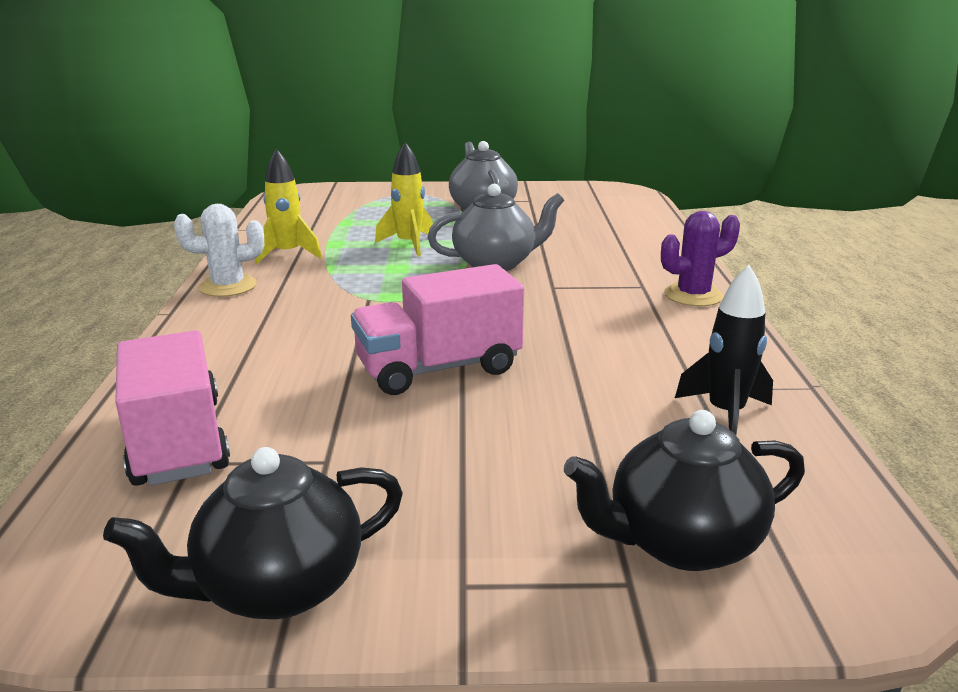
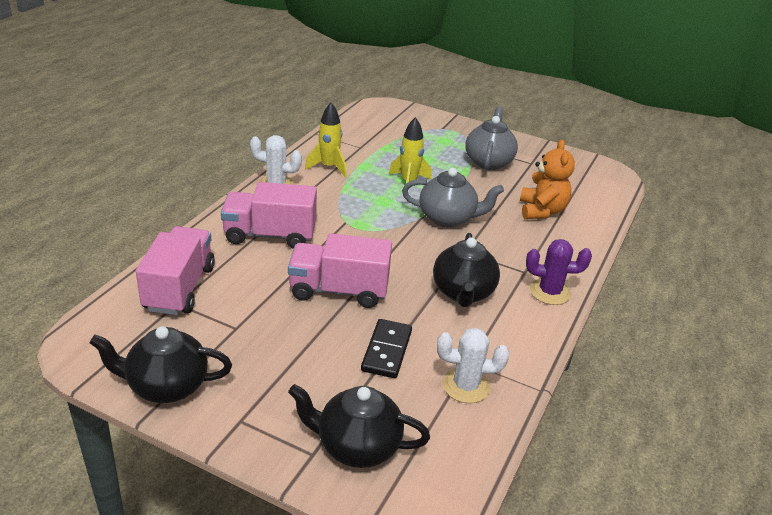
camera: 25 degrees right, 10 degrees up
(272, 339) = (270, 235): none -> pink truck
(581, 412) = (387, 351): none -> black domino
(591, 233) = (541, 211): none -> orange teddy bear
(600, 324) = (463, 293): none -> black teapot
(725, 414) = (466, 386): black rocket -> white cactus

